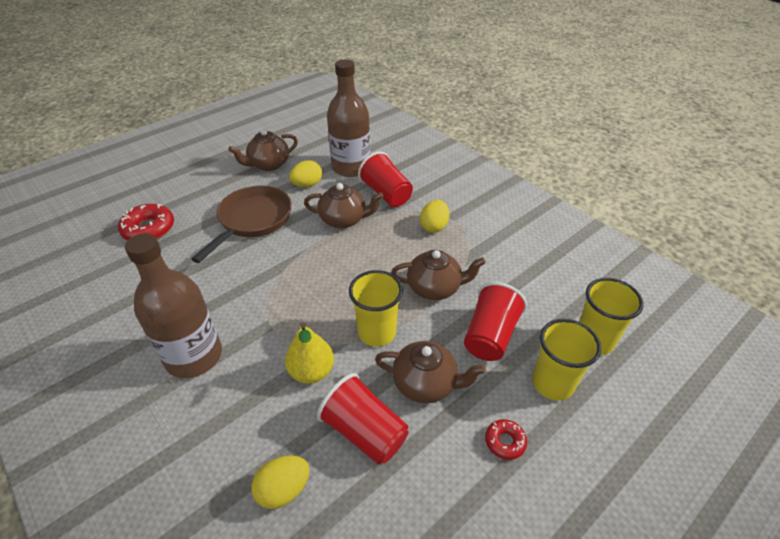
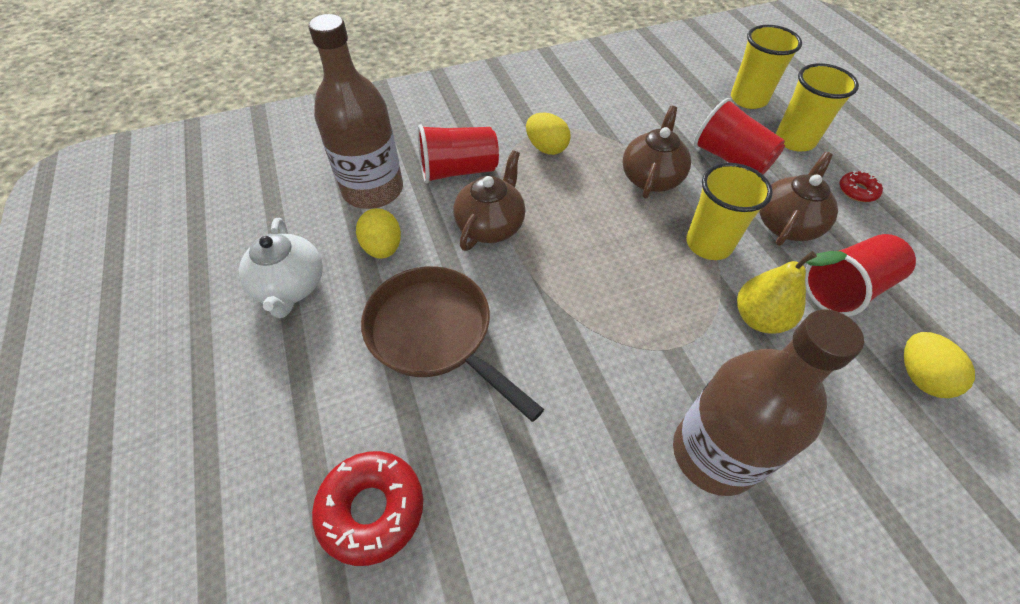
camera: 70 degrees left, 10 degrees up
(268, 164) = (290, 287): brown teapot -> white teapot

